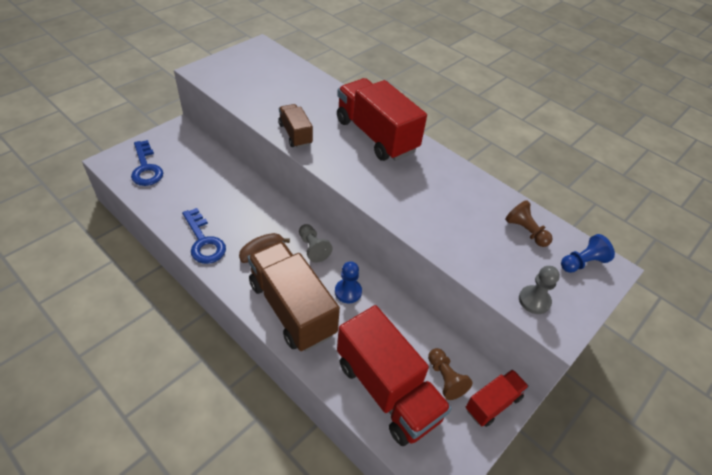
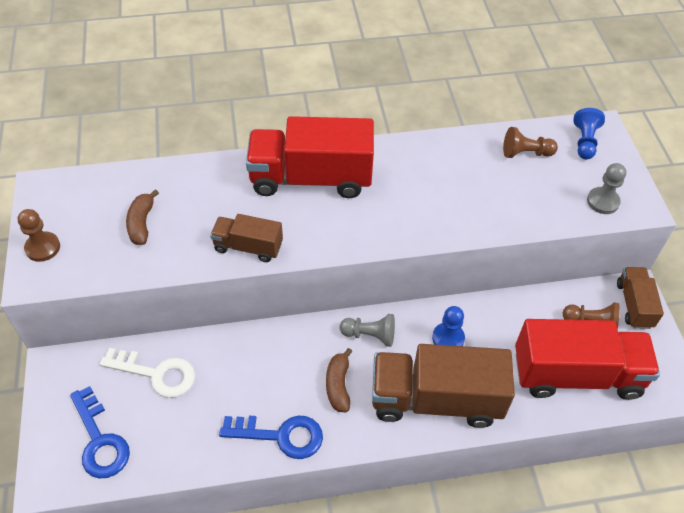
camera: 50 degrees left, 5 degrees up
(146, 168) = (100, 440): blue key -> blue key turned 45 degrees clockwise
(205, 167) = (157, 374): none -> white key
(222, 64) = (43, 247): none -> brown pawn
(271, 88) = (142, 223): none -> brown banana
(493, 403) = (634, 305): red truck -> brown truck

